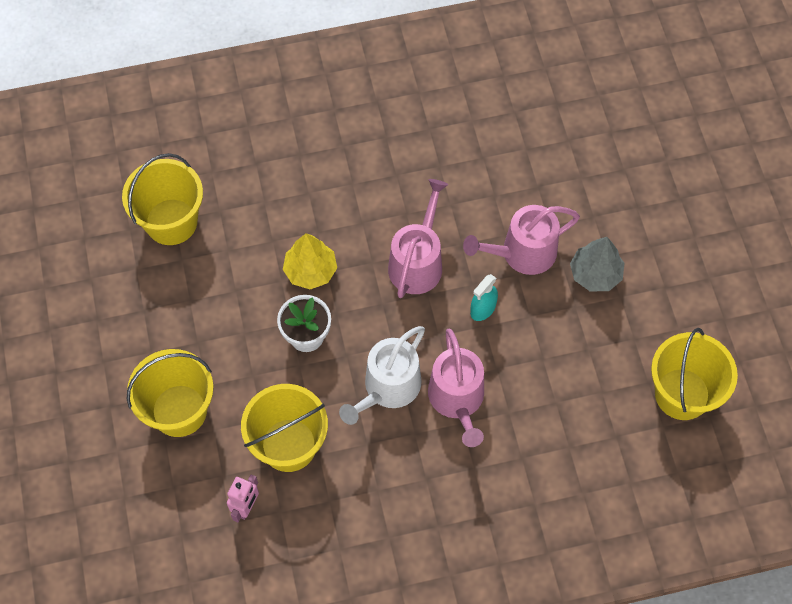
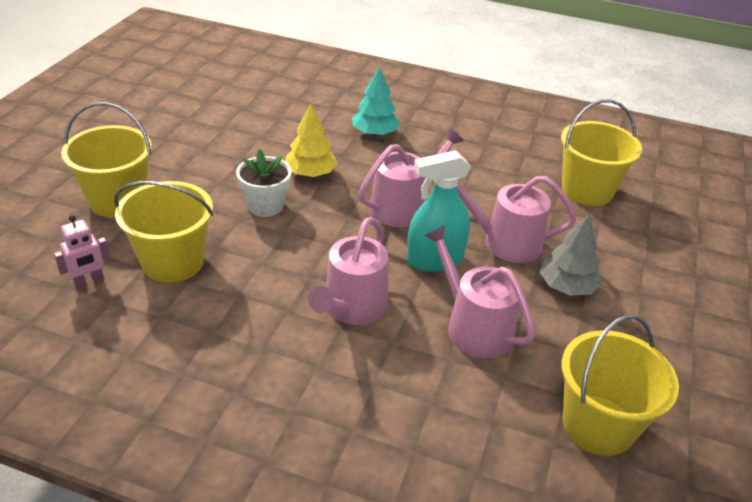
camera: 30 degrees right, 25 degrees down
(171, 222) = (239, 108): yellow bucket -> yellow bucket (587, 190)
(324, 178) = (375, 133): none -> turquoise tree
(388, 388) = (297, 268): white watering can -> none
(483, 309) = (434, 260): turquoise spray bottle -> turquoise spray bottle, size x1.72
(554, 360) = (474, 327): none -> pink watering can

